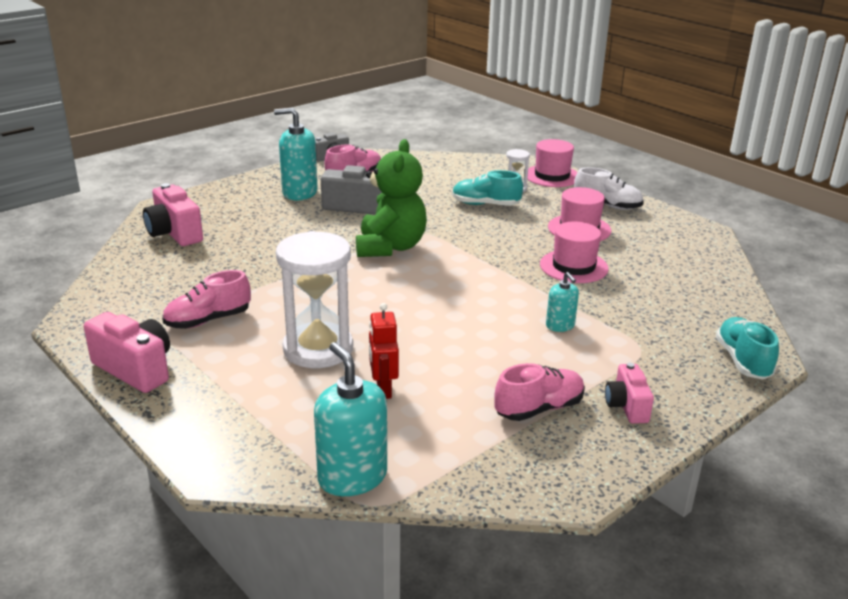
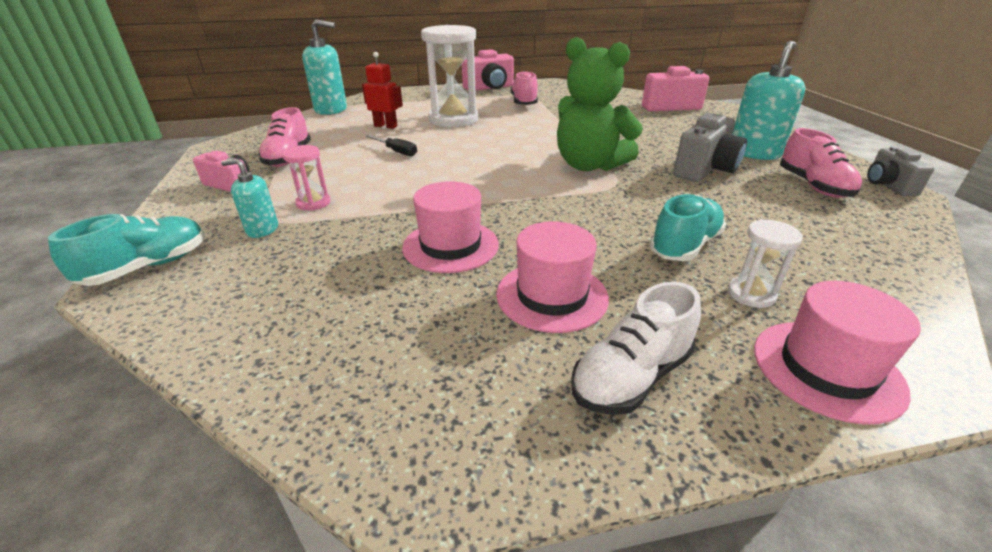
camera: 120 degrees right, 5 degrees up
(453, 347) = (397, 152): none -> black screwdriver
(560, 326) = (359, 196): turquoise soap dispenser -> turquoise soap dispenser (262, 229)
(595, 341) = (313, 203): none -> pink hourglass
(743, 361) = (148, 267): turquoise shoe -> turquoise shoe turned 75 degrees counterclockwise

